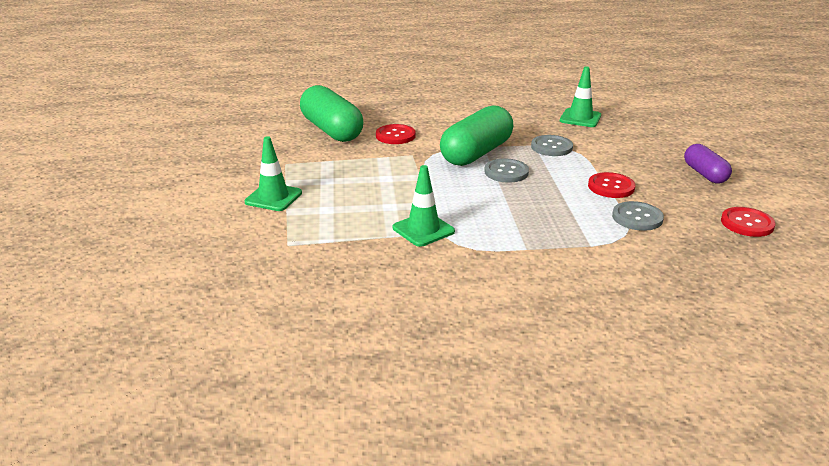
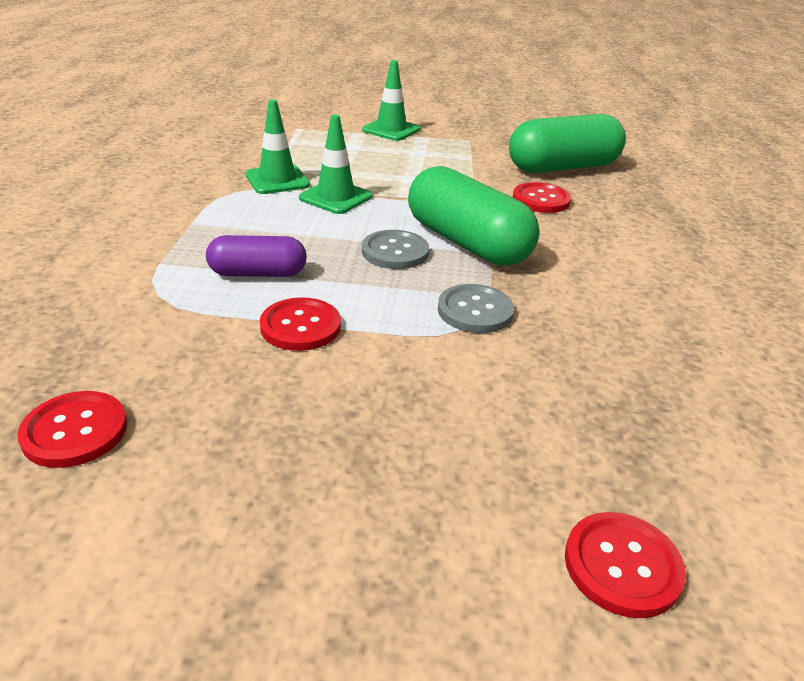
camera: 100 degrees right, 5 degrees up
(580, 118) = (619, 383): green traffic cone -> green traffic cone (335, 197)
(637, 218) = (191, 319): grey button -> none
(679, 119) = (622, 565): none -> red button
(704, 174) = (286, 464): purple capsule -> purple capsule (258, 273)

